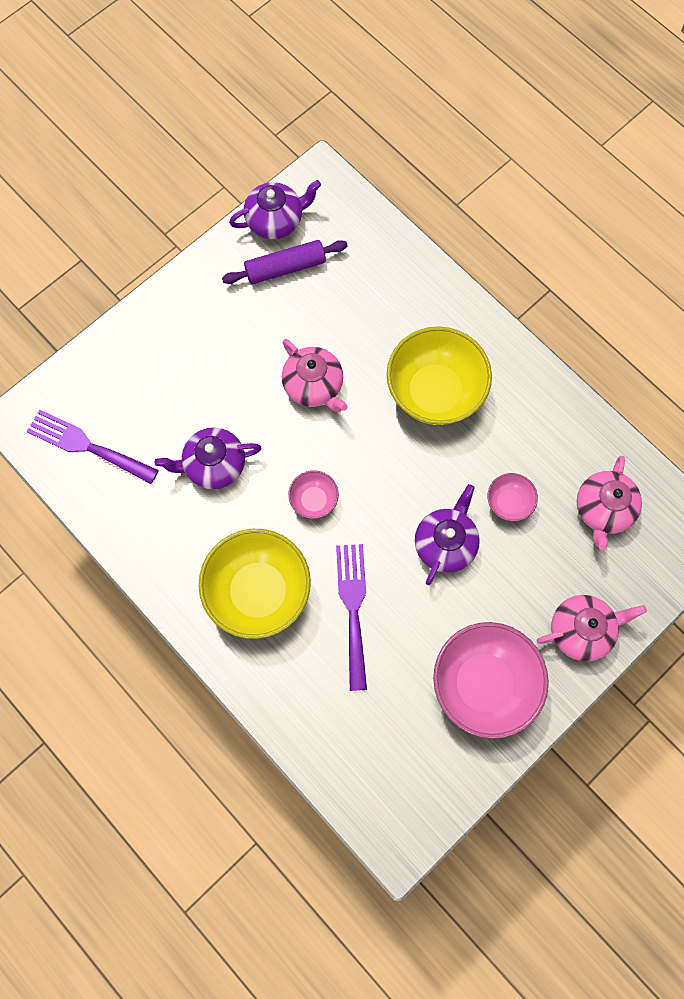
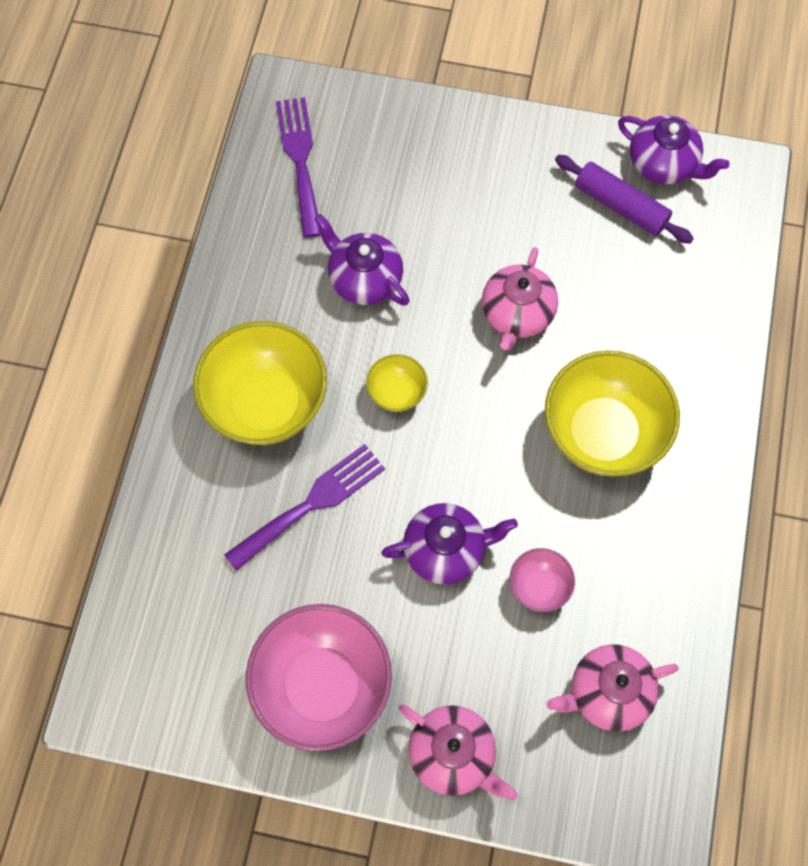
camera: 55 degrees right, 5 degrees down
(314, 500) = (397, 393): pink bowl -> yellow bowl

